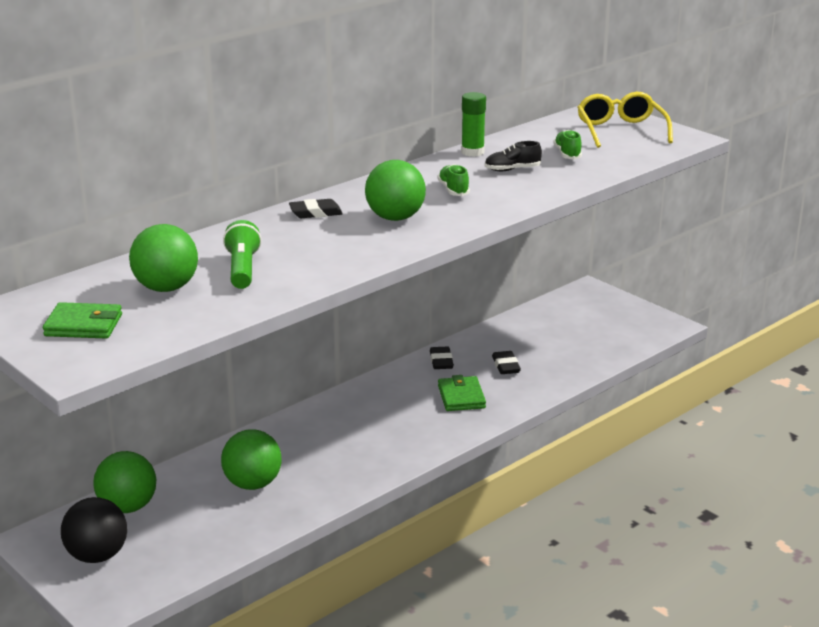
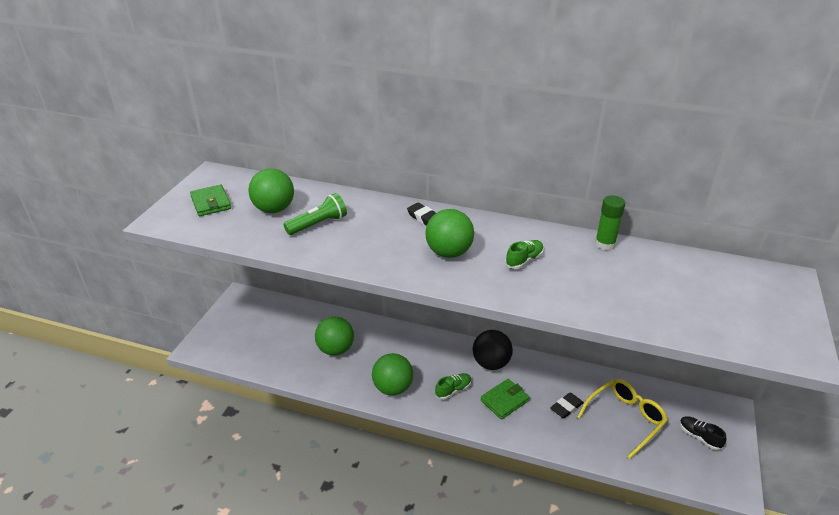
camera: 60 degrees right, 10 degrees up
(97, 556) = (237, 324): black ball -> black ball (491, 363)
(128, 507) = (285, 313): green ball -> green ball (393, 388)
(441, 361) = (539, 370): black eraser -> none
(512, 169) = (595, 274): black shoe -> black shoe (699, 437)
(567, 154) = (663, 292): green shoe -> green shoe (453, 390)
(620, 130) = (758, 305): yellow glasses -> yellow glasses (625, 418)

